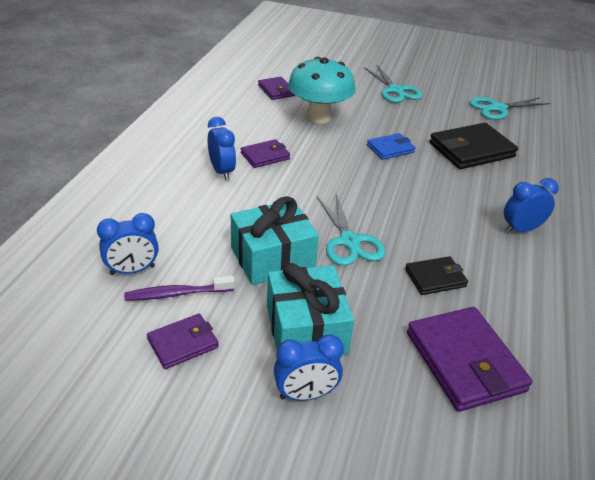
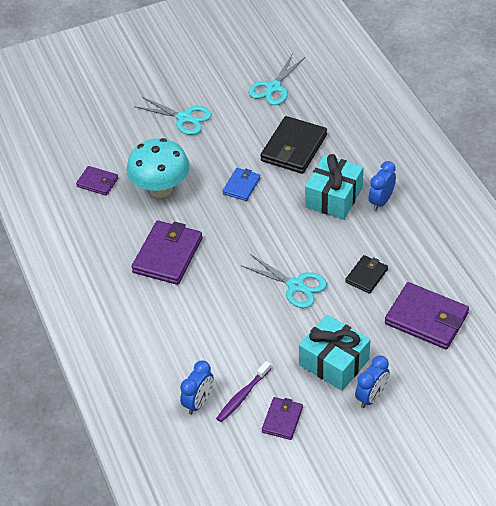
camera: 35 degrees left, 10 degrees up
(222, 171) = (156, 291): blue clock -> none
(265, 156) = (168, 255): purple wallet -> purple wallet, size x1.79
(272, 258) = (266, 332): turquoise gift -> turquoise gift (334, 197)

